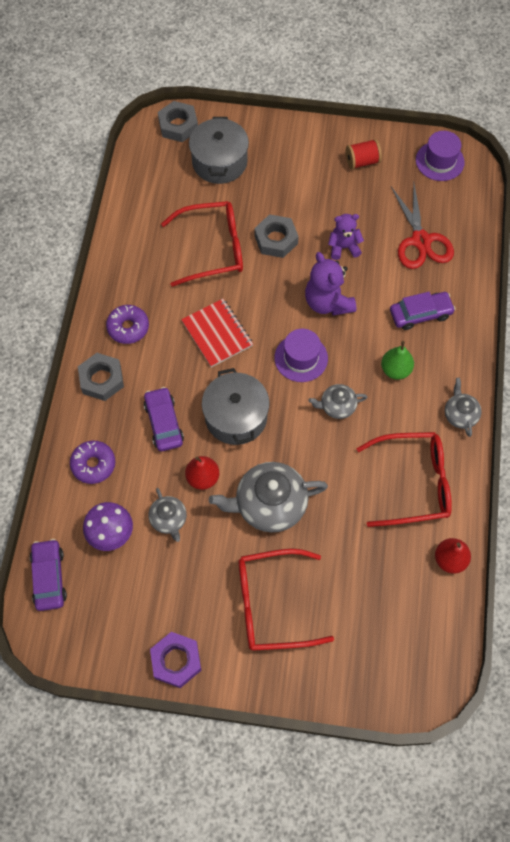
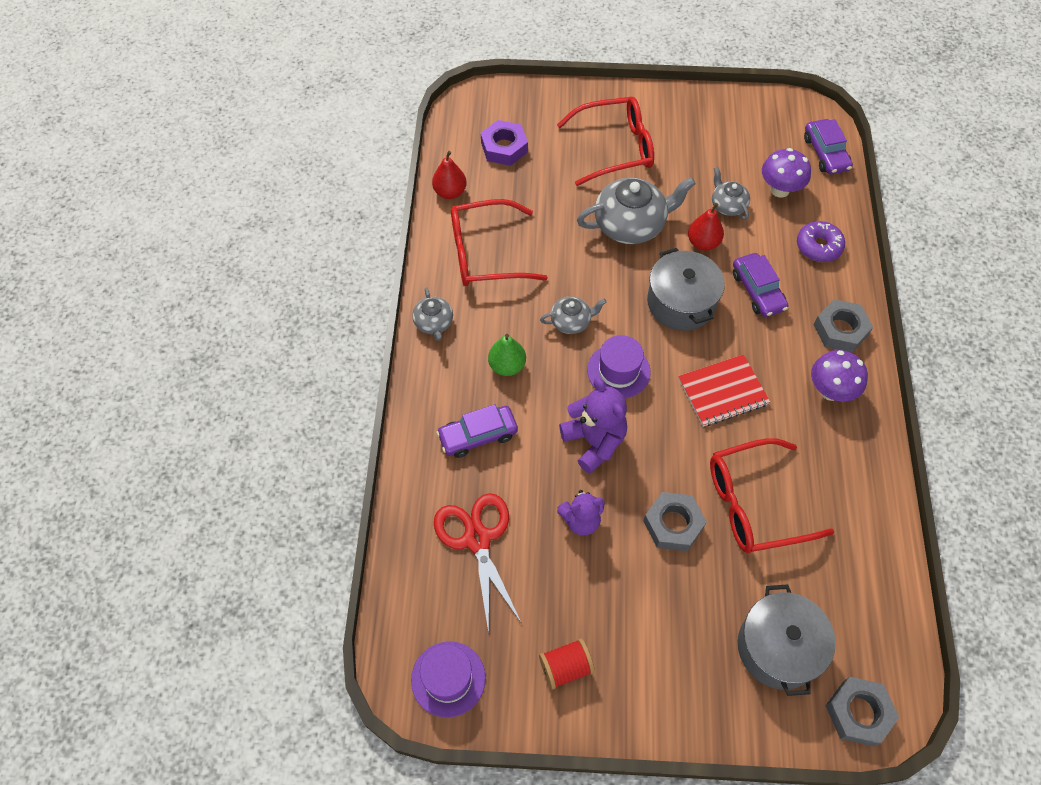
camera: 175 degrees right, 5 degrees down
(128, 327) = (830, 391): purple donut -> purple mushroom
(176, 661) = (692, 104): purple nut -> purple nut (504, 147)
(217, 334) = (722, 392): red notebook -> red notebook turned 75 degrees counterclockwise

